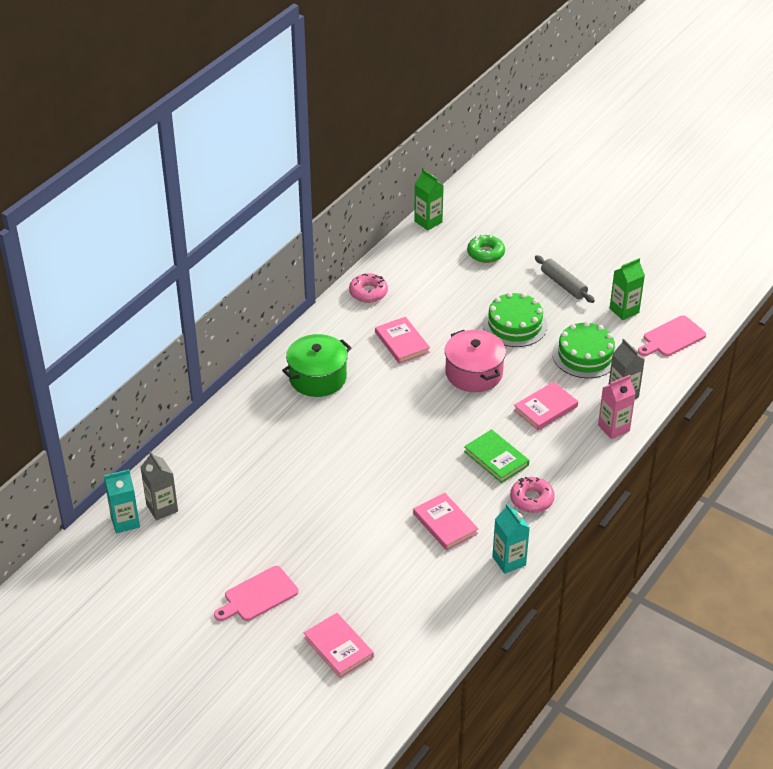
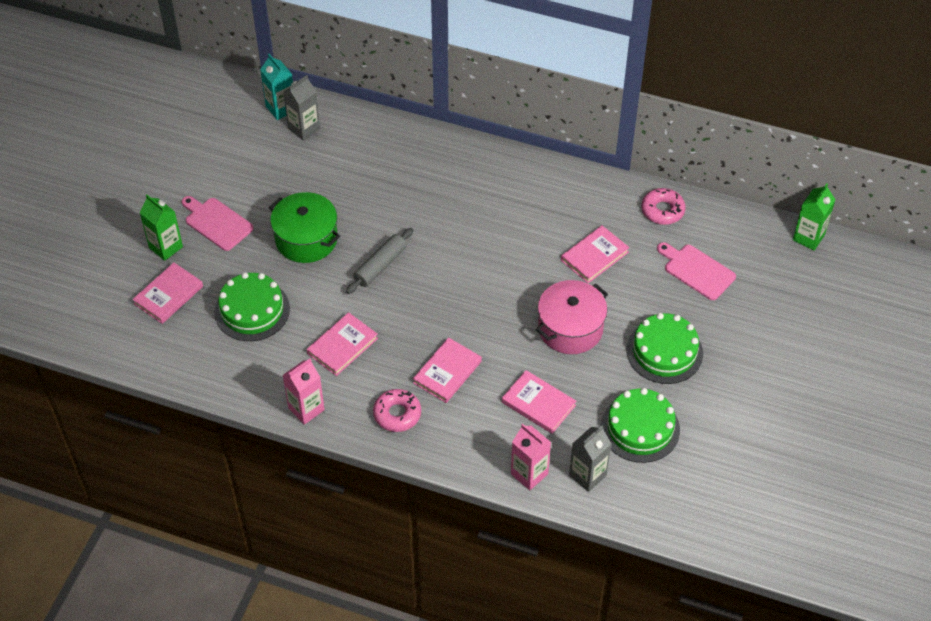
camera: 75 degrees right, 10 degrees up
(317, 377) = (514, 199): green pot -> green pot (306, 239)
(381, 583) = (252, 310): none -> green cake
(485, 253) = (777, 302): green donut -> none
(496, 458) = (447, 372): green book -> pink book
(509, 561) = (306, 409): turquoise carton -> pink carton
(563, 284) = (755, 387): grey rolling pin -> grey rolling pin (380, 265)
(624, 310) = (735, 456): green carton -> green carton (166, 247)
(672, 337) = (707, 513): pink cutting board -> pink cutting board (697, 270)

